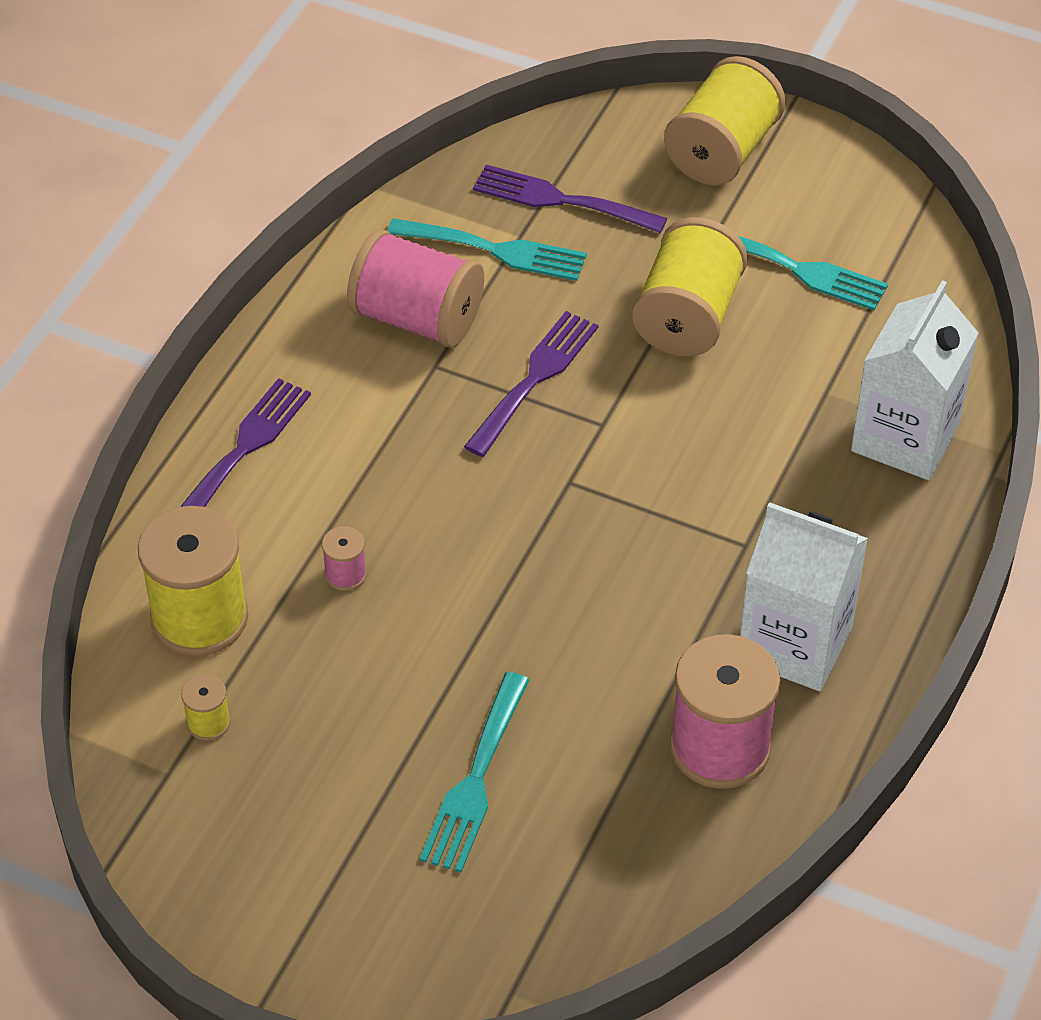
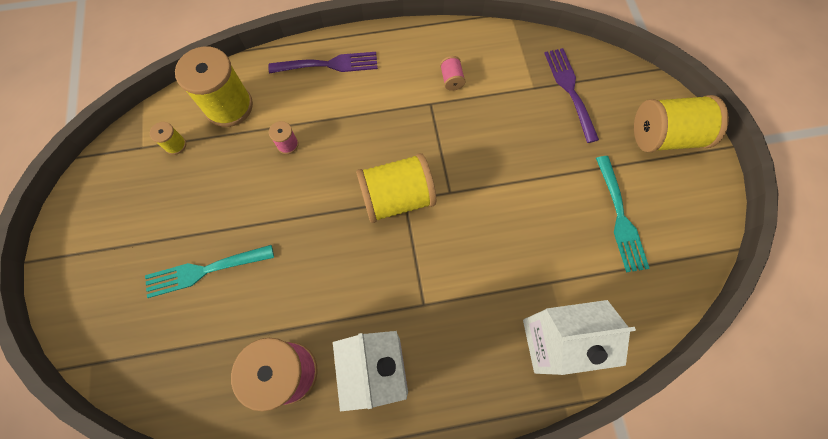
camera: 55 degrees right, 20 degrees up
(416, 318) = (451, 79): pink spool -> pink spool, size x0.44
(495, 250) = (517, 84): turquoise fork -> none
(534, 378) = (455, 147): purple fork -> none
(687, 317) = (546, 187): yellow spool -> yellow spool (397, 198)

